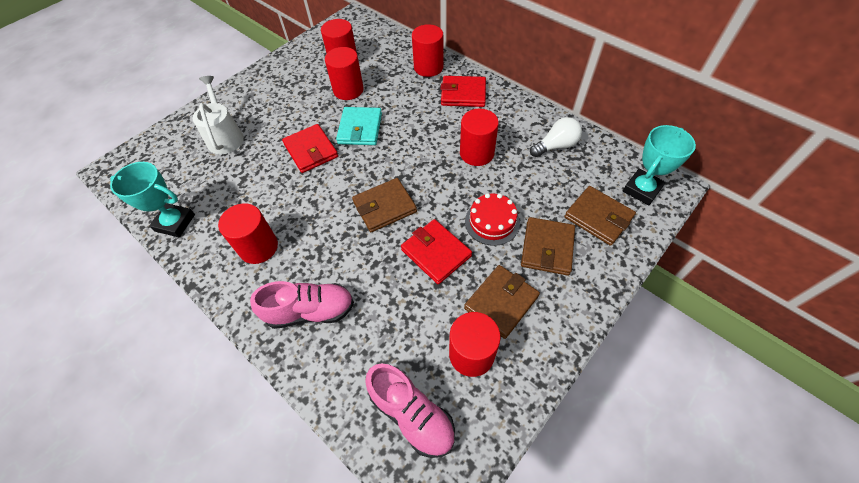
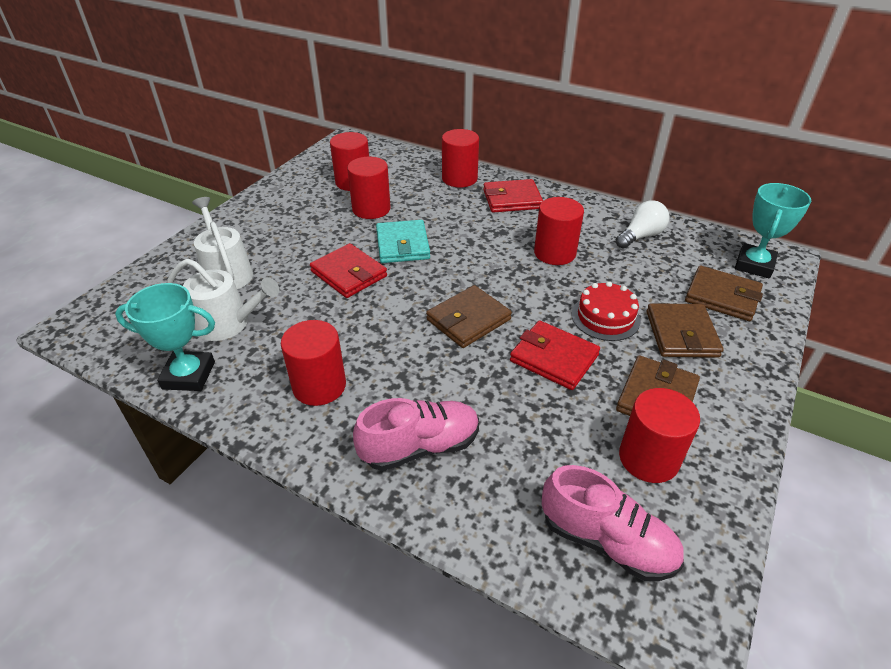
camera: 15 degrees left, 15 degrees down
(213, 183) = (228, 324): none -> white watering can

